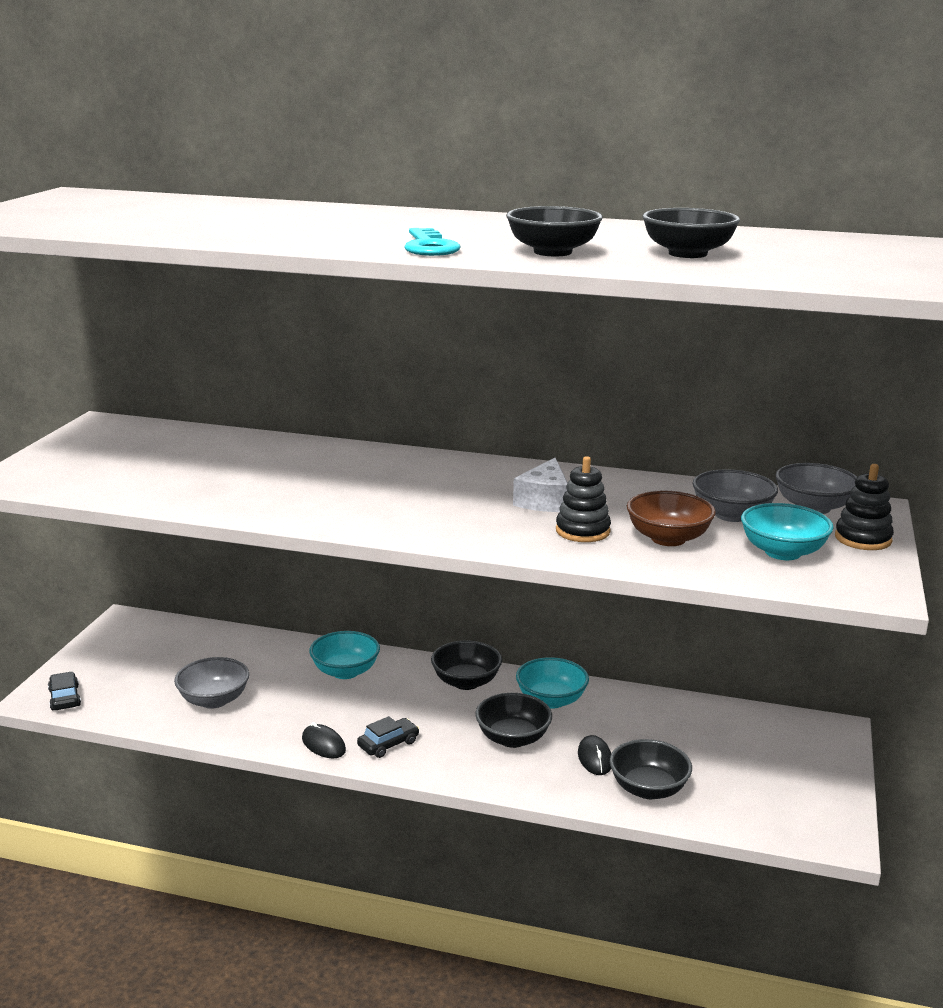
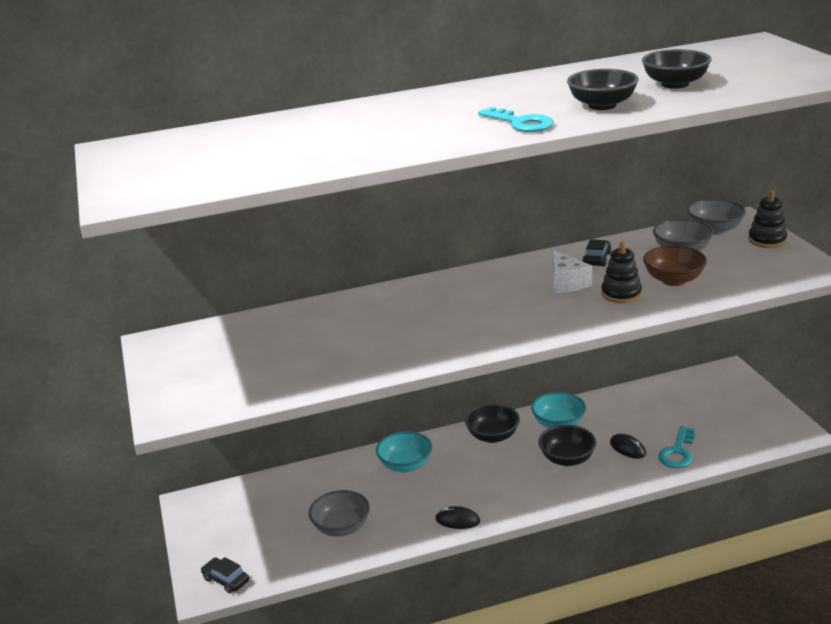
camera: 30 degrees left, 5 degrees up
(388, 744) = (498, 499): black car -> black car (597, 259)
(648, 789) = (678, 452): black bowl -> turquoise key
(782, 552) = (742, 265): turquoise bowl -> none

